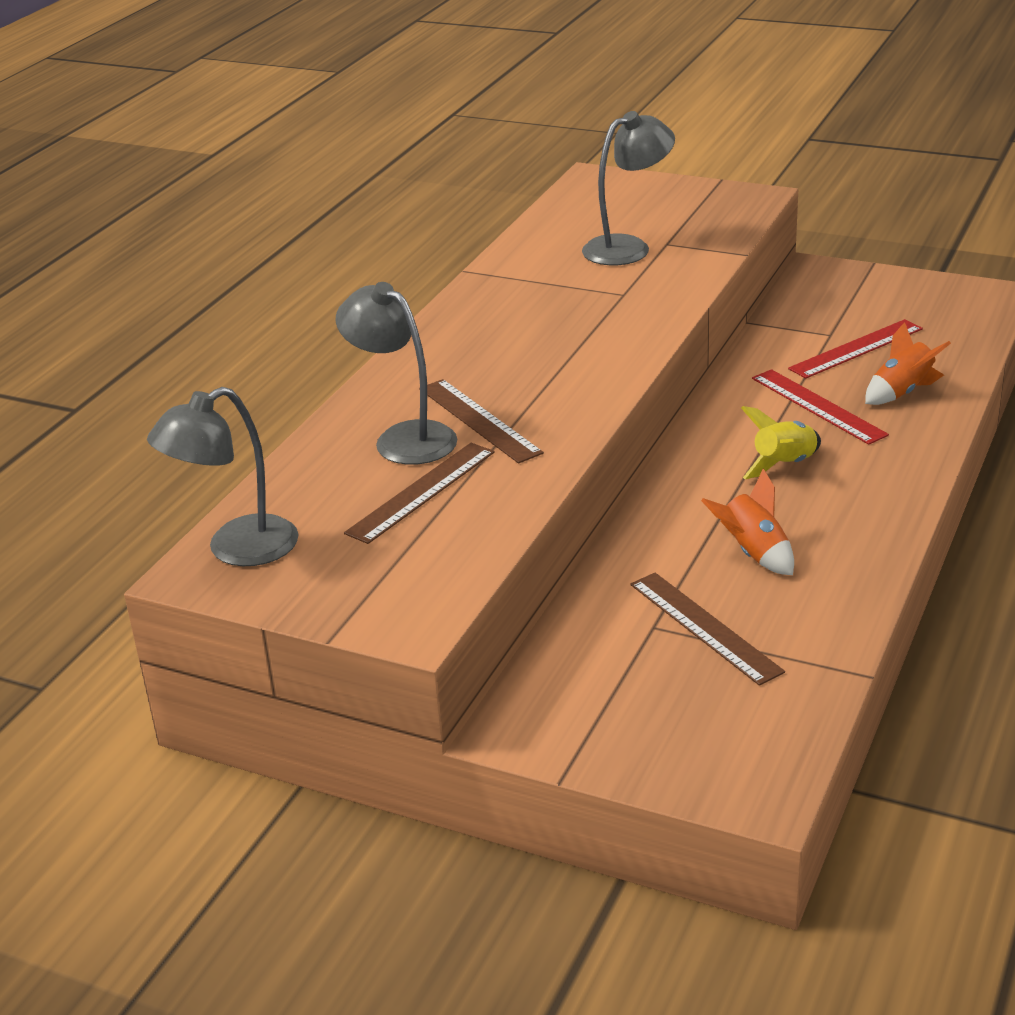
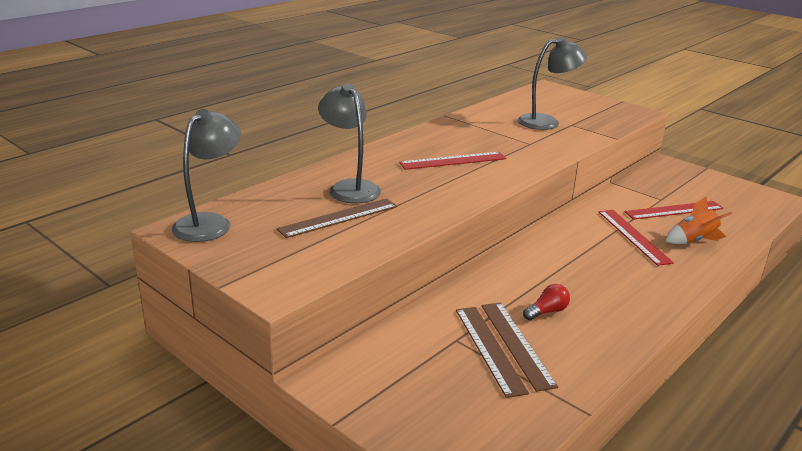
camera: 15 degrees right, 5 degrees down
(236, 549) = (209, 223): grey lamp -> grey lamp turned 135 degrees clockwise
(479, 420) = (400, 188): brown ruler -> brown ruler (516, 344)
(528, 353) = (453, 161): none -> red ruler
(753, 553) = (547, 311): orange rocket -> red light bulb
(784, 465) = (594, 264): yellow rocket -> none

